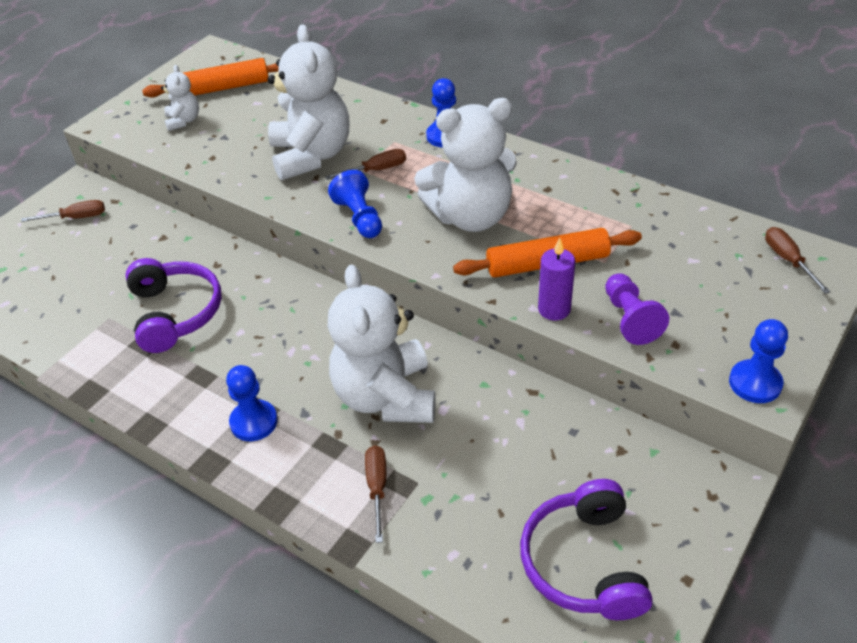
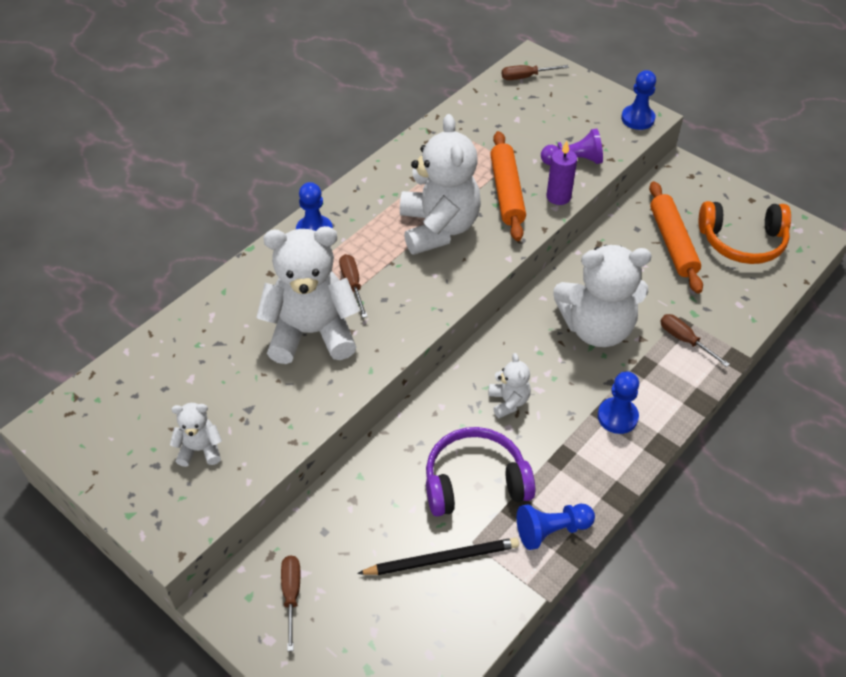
camera: 85 degrees left, 5 degrees up
(94, 300) = (442, 559): none -> black pencil
(221, 88) = (144, 413): orange rolling pin -> orange rolling pin (672, 243)
(273, 328) = (508, 401): none -> white teddy bear
(359, 218) = (421, 301): blue pawn -> blue pawn (551, 530)
(377, 488) = (684, 340): brown screwdriver -> brown screwdriver turned 45 degrees clockwise
(584, 562) = (742, 241): purple headphones -> orange headphones

